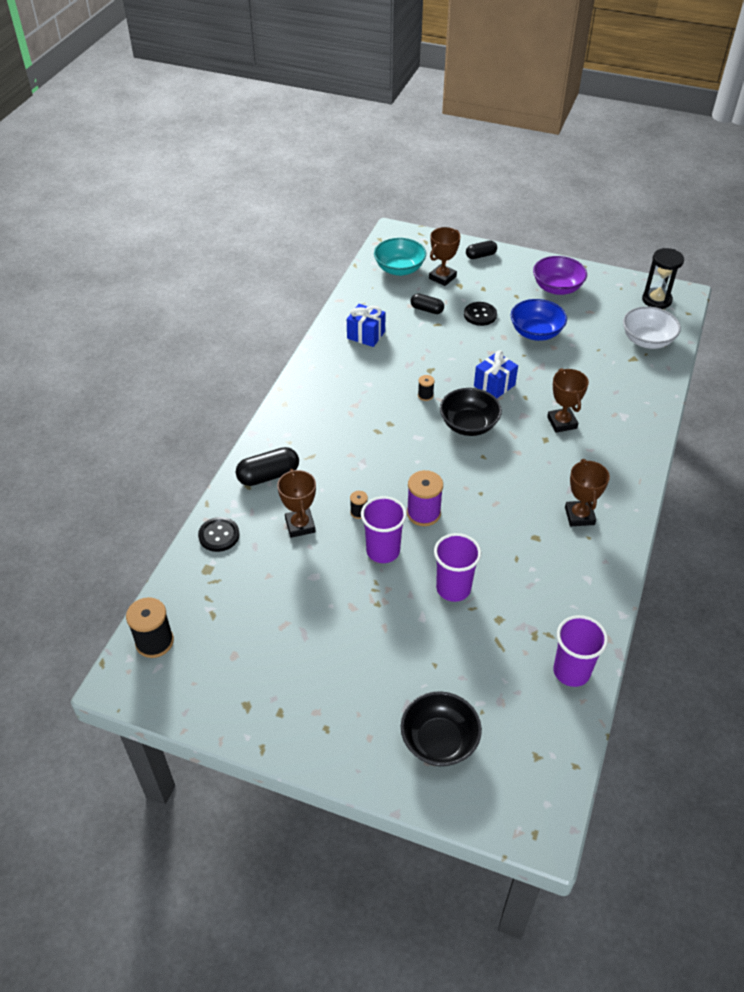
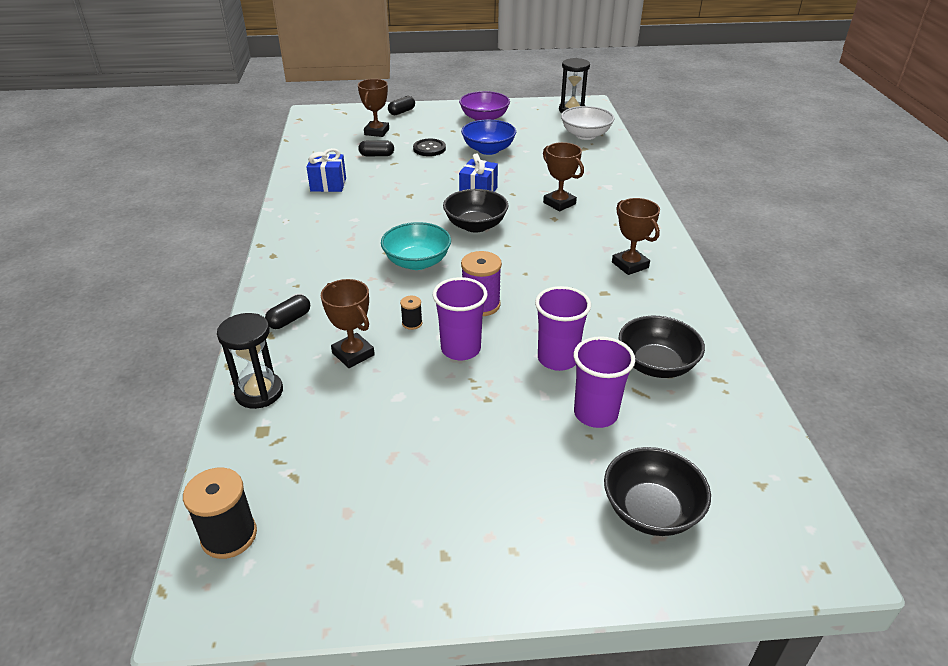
camera: 25 degrees left, 10 degrees down
(219, 535) = (259, 392): black button -> black hourglass
(268, 475) = (289, 320): black capsule -> black capsule, size x0.64
(399, 269) = (331, 134): turquoise bowl -> turquoise bowl (417, 262)
(425, 395) = (418, 214): black spool -> none
(530, 624) = (656, 365): none -> black bowl
(571, 671) = (728, 392): purple cup -> purple cup (595, 414)

